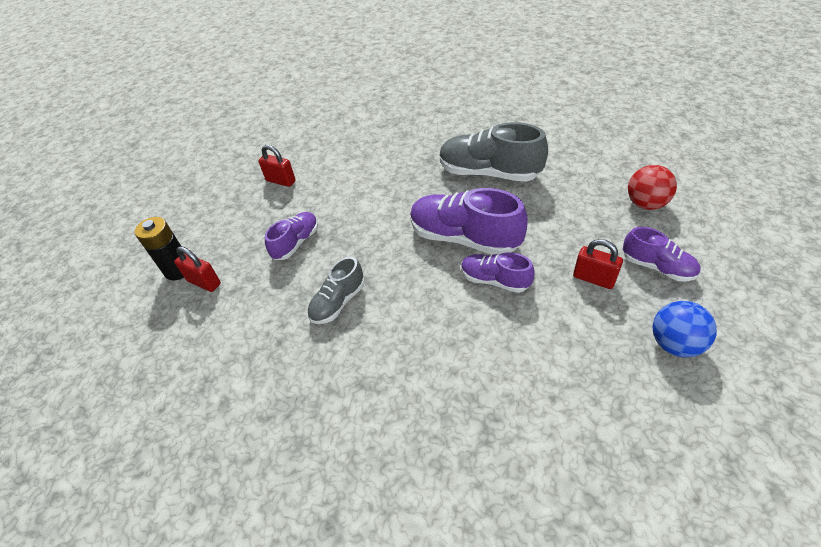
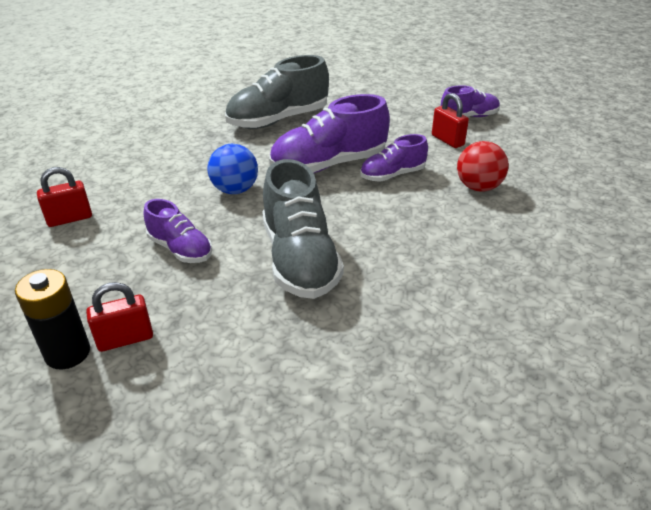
camera: 55 degrees left, 10 degrees down
(296, 243) = (180, 249): purple shoe -> purple shoe turned 150 degrees clockwise
(338, 302) = (300, 259): grey shoe -> grey shoe, size x1.75
(593, 279) = (447, 140): red padlock -> red padlock turned 75 degrees clockwise
(645, 203) = (411, 90): red ball -> red ball (478, 187)
(674, 343) = (535, 145): blue ball -> blue ball (235, 190)

